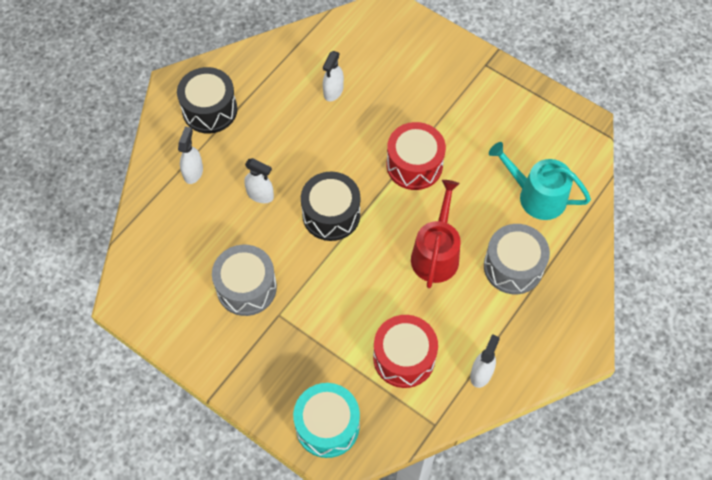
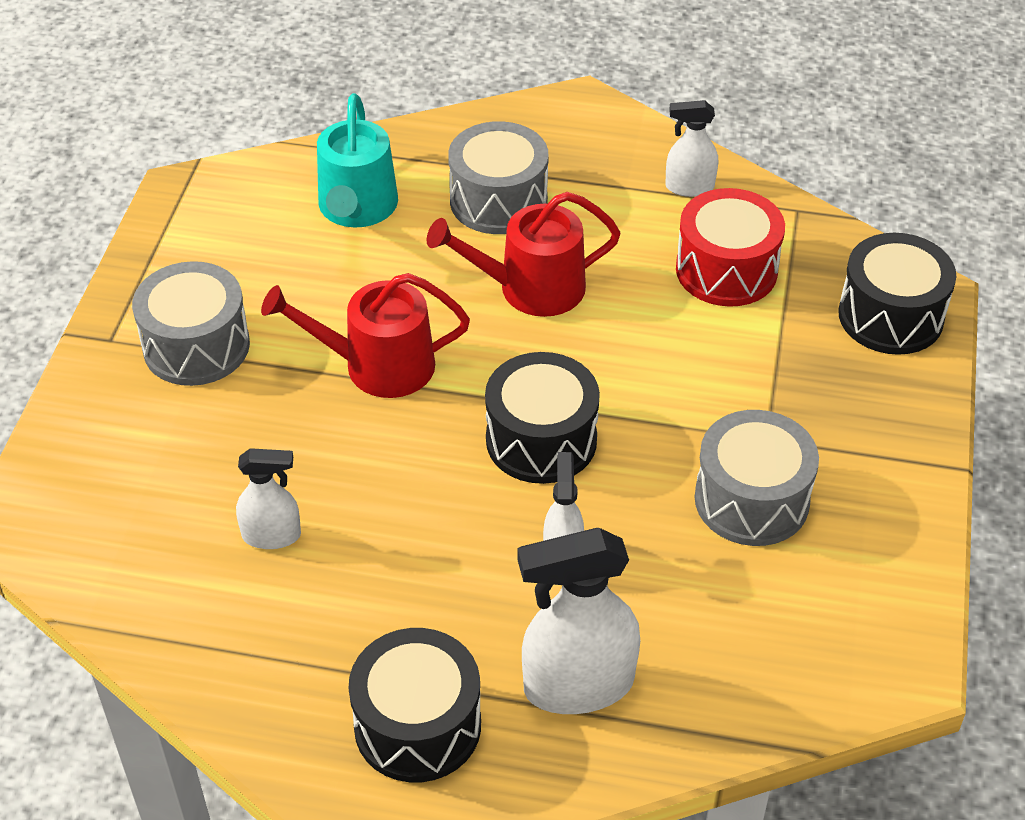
camera: 115 degrees left, 15 degrees down
(193, 172) = (577, 685): white spray bottle -> white spray bottle, size x1.77
(327, 426) = (890, 316): turquoise drum -> black drum
(414, 165) = (378, 365): red drum -> red watering can
(464, 96) = (196, 346): none -> grey drum

